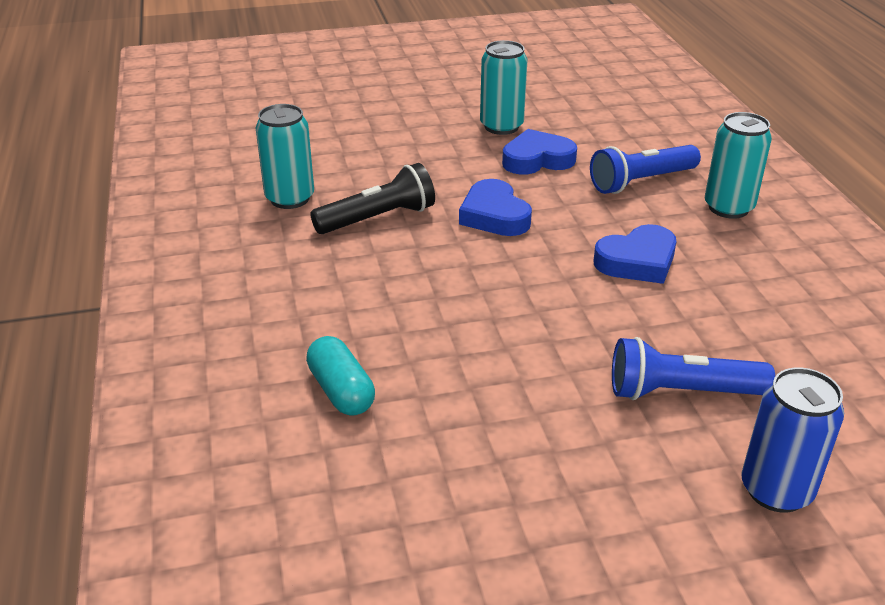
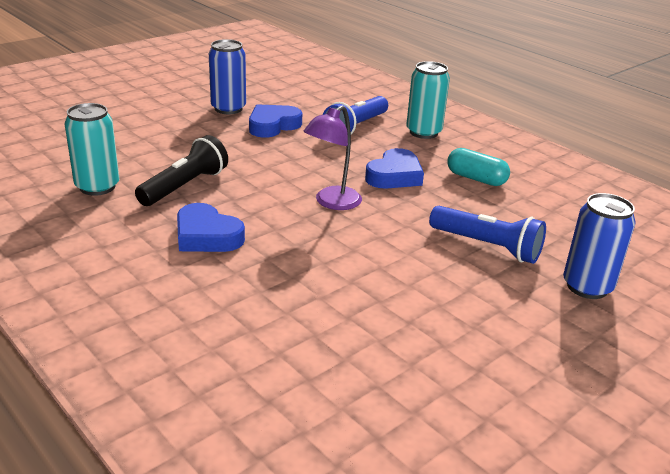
camera: 30 degrees left, 5 degrees down
(341, 391) = (257, 310): turquoise capsule -> turquoise capsule (476, 179)
(494, 215) = (272, 167): blue heart -> blue heart (207, 236)
(501, 126) = (228, 108): turquoise can -> blue can
(528, 279) = (332, 203): none -> purple lamp
(681, 392) = (487, 246): blue flashlight -> blue flashlight turned 120 degrees counterclockwise

